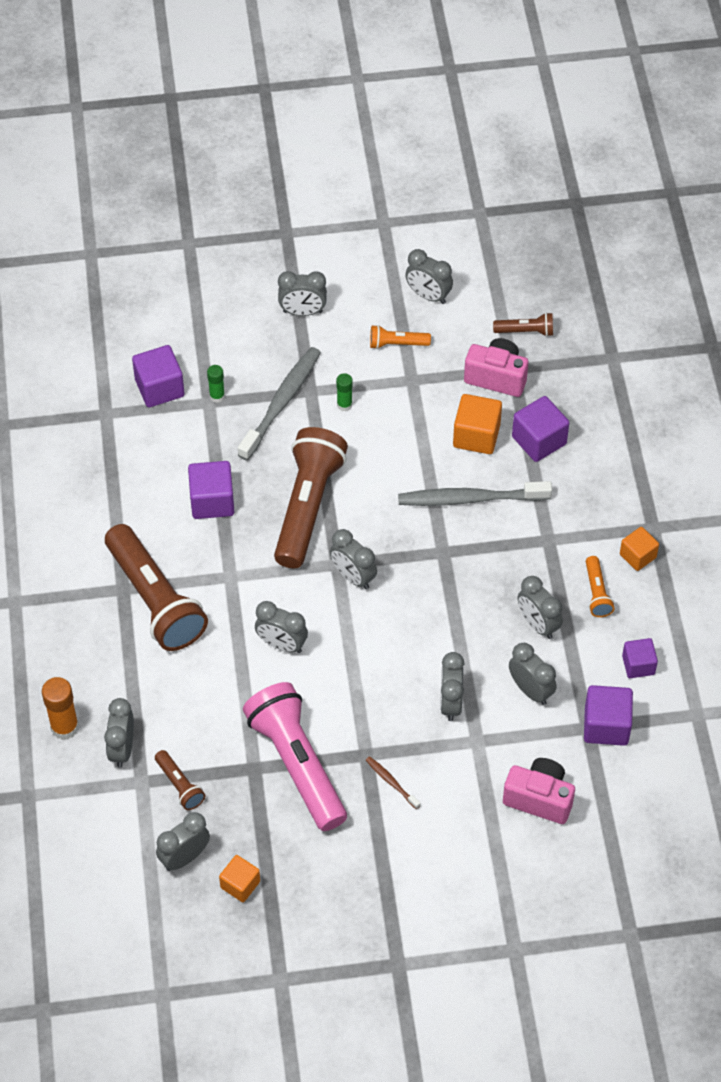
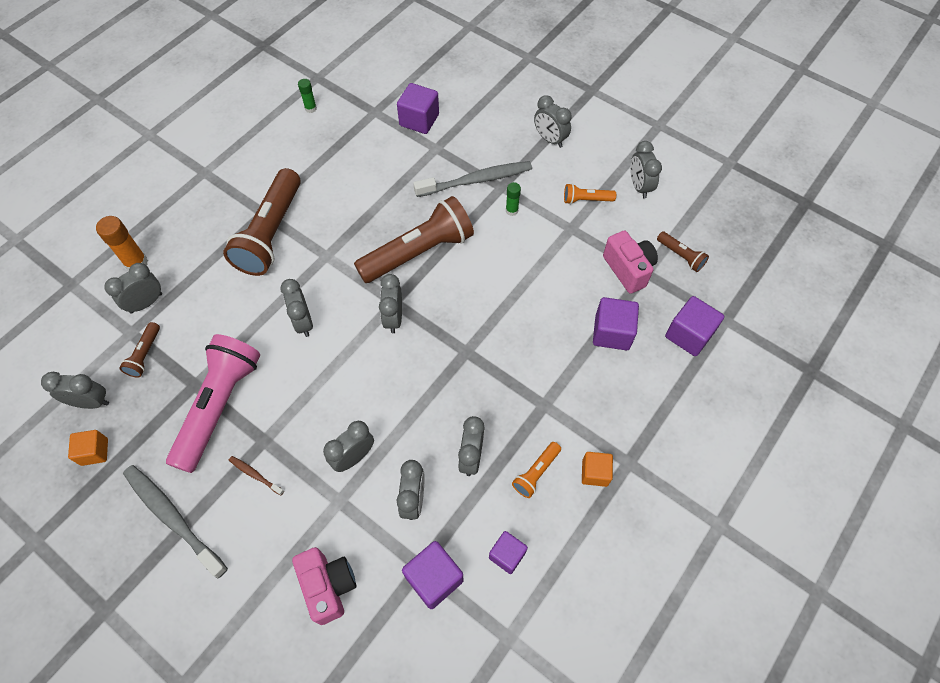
camera: 45 degrees right, 5 degrees up
(212, 501) = (370, 204): purple cube -> purple cube (689, 335)
(217, 396) = (444, 148): green glue stick -> green glue stick (310, 108)
(391, 782) = (255, 475): brown toothbrush -> brown toothbrush turned 60 degrees counterclockwise
(397, 344) = (586, 200): orange flashlight -> orange flashlight turned 45 degrees counterclockwise
(470, 499) = (523, 332): grey toothbrush -> grey toothbrush (173, 518)
(476, 436) = (573, 295): orange cube -> none

